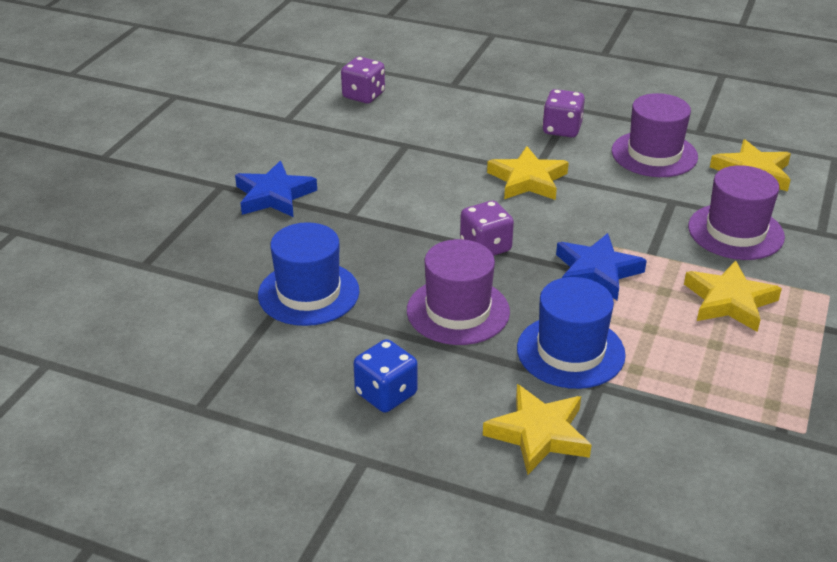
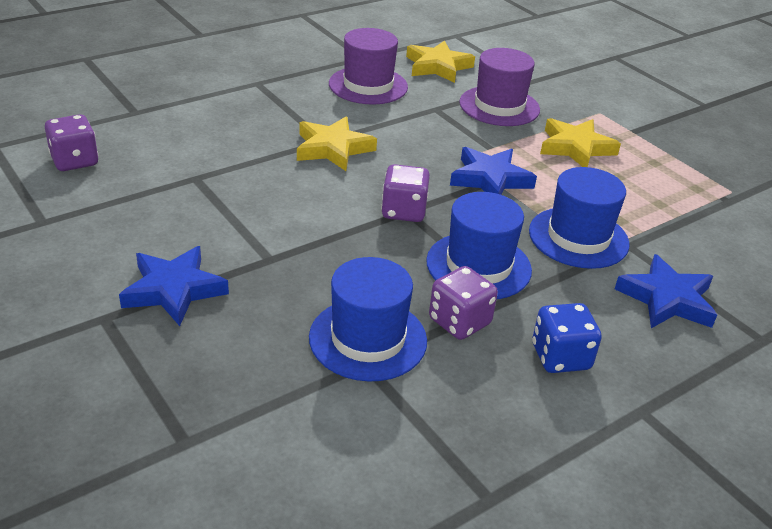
camera: 60 degrees left, 0 degrees up
(458, 311) = (478, 266): purple hat -> blue hat
(539, 434) = (667, 299): yellow star -> blue star
(562, 129) = (282, 101): purple dice -> purple dice (459, 322)

